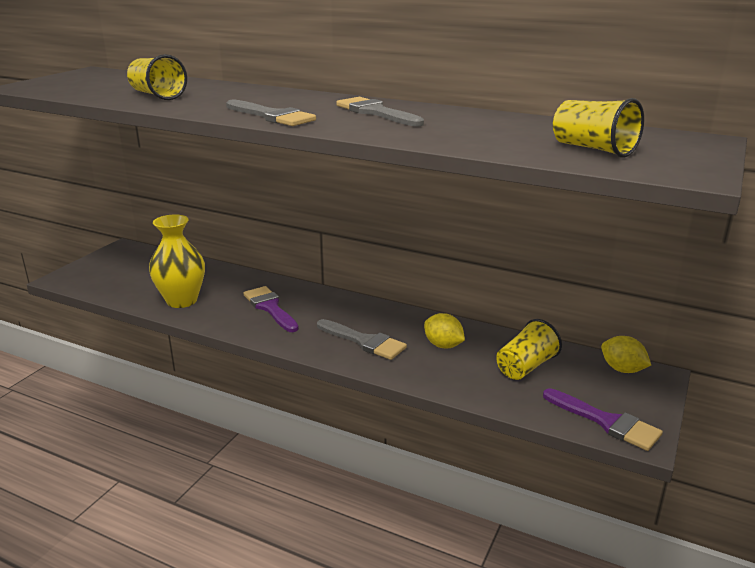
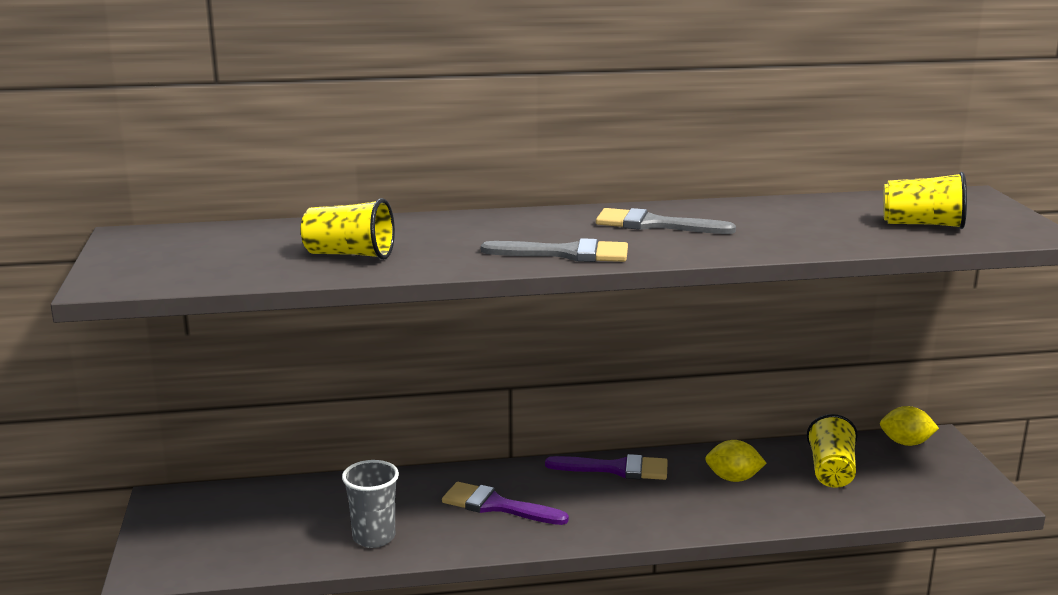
camera: 35 degrees left, 5 degrees down
(182, 301) = (374, 537): yellow vase -> grey cup
(364, 341) = (655, 504): grey brush -> none
(606, 422) = (955, 495): purple brush -> purple brush (616, 469)

